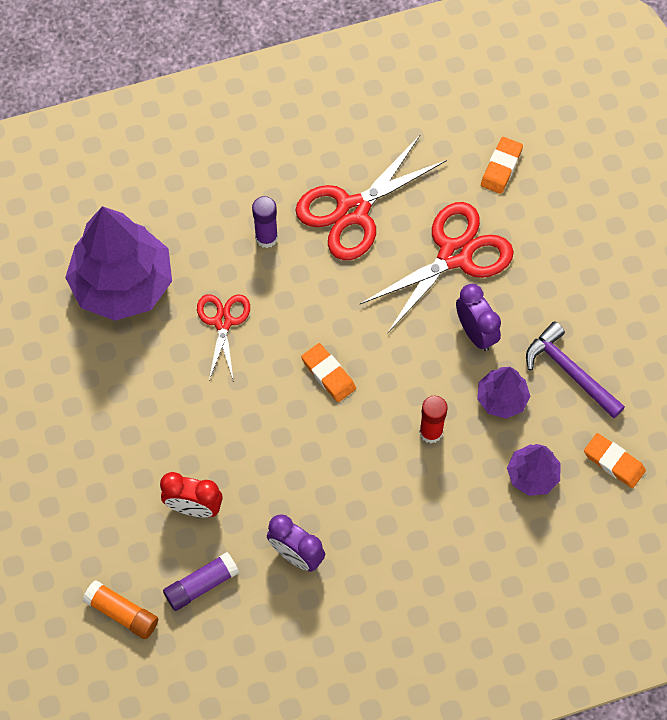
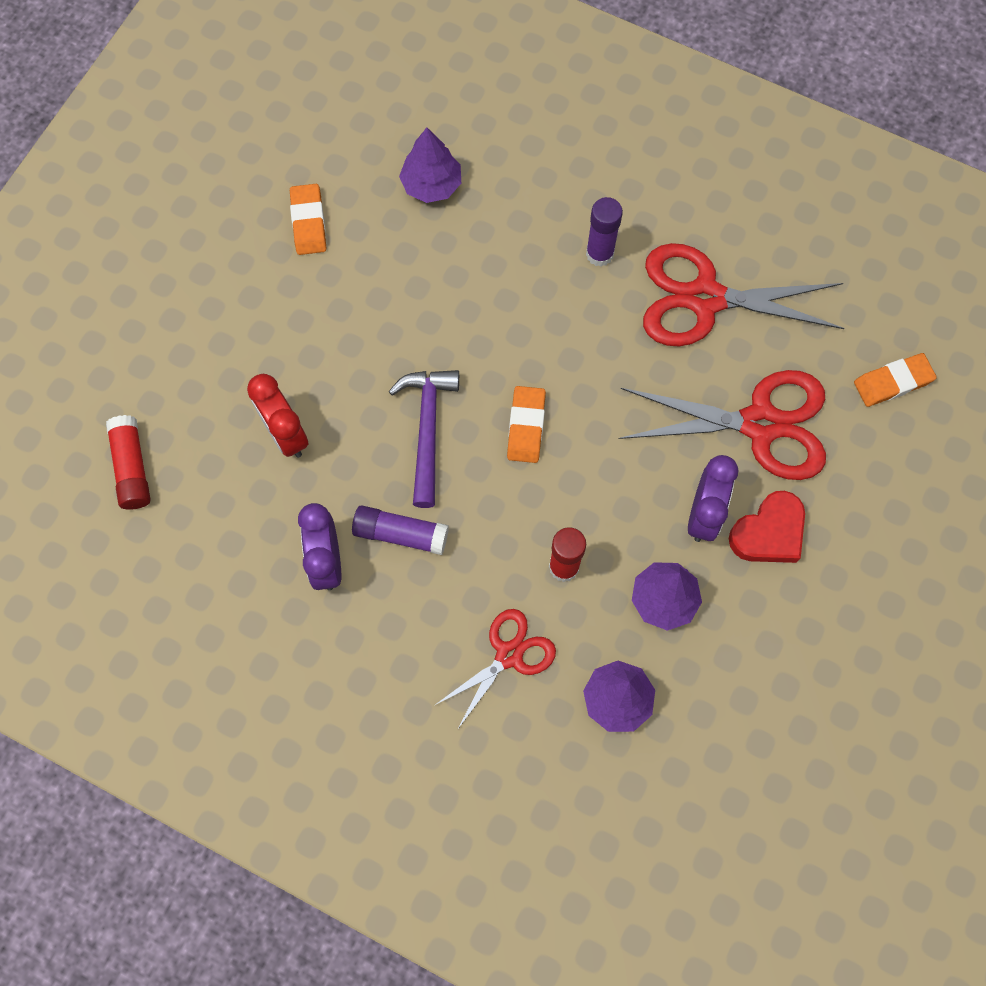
camera: 45 degrees right, 5 degrees up
(122, 613) = (132, 467): orange glue stick -> red glue stick
(123, 284) = (431, 185): purple tree -> purple tree, size x0.49
(201, 584) = (220, 508): purple glue stick -> purple glue stick (401, 534)
(223, 322) = (482, 294): red scissors -> red scissors (509, 655)
(519, 310) = (769, 532): none -> red heart
(570, 372) = (757, 637): purple hammer -> purple hammer (427, 430)
(614, 462) = (710, 764): orange eraser -> orange eraser (308, 222)

